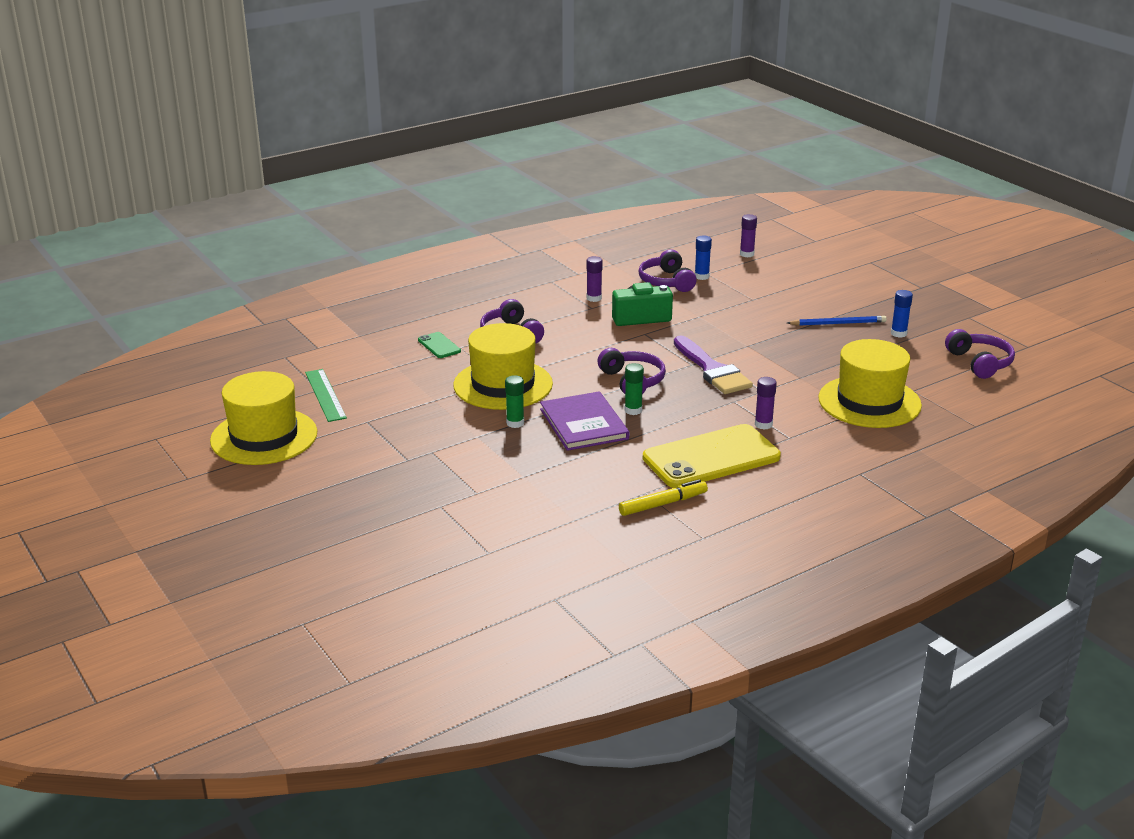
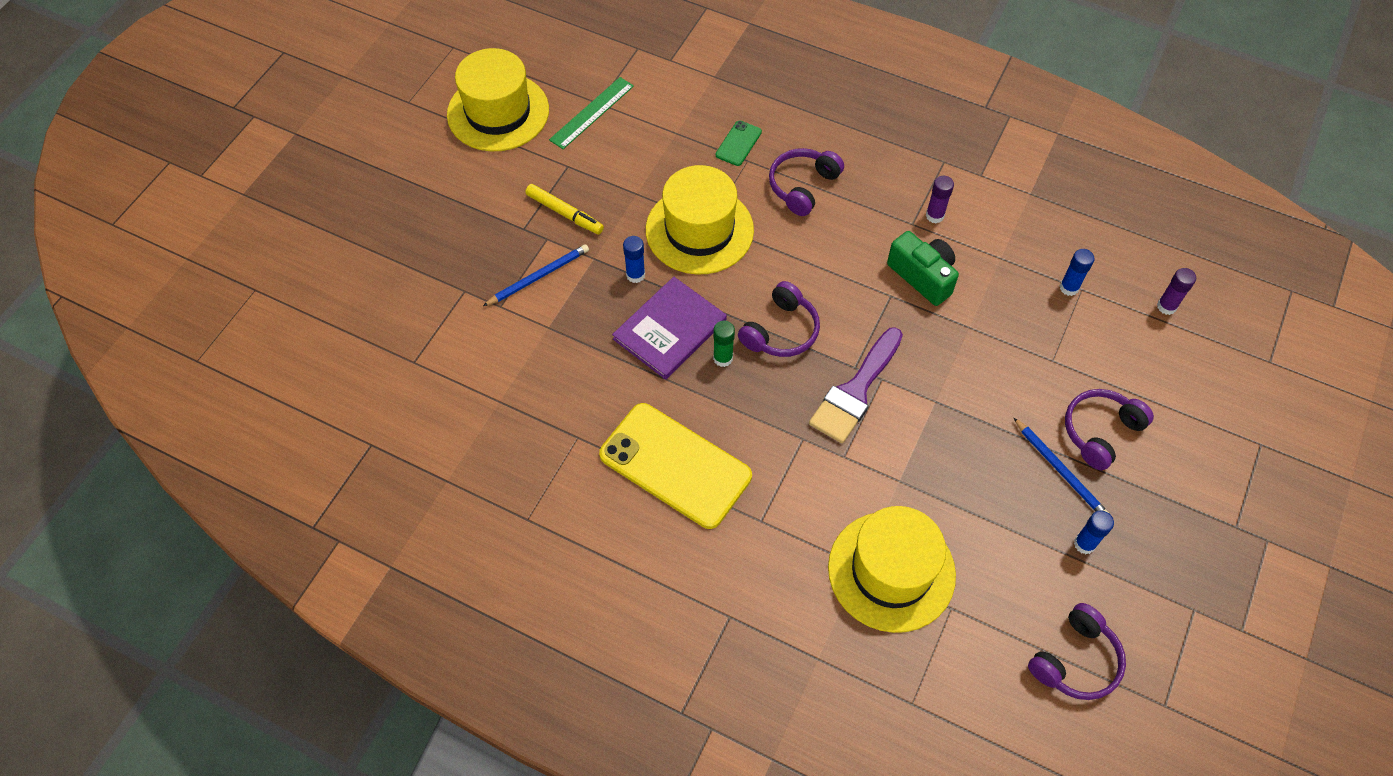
camera: 60 degrees right, 30 degrees up
(466, 466) = (539, 276): none -> blue pencil
(515, 423) = (635, 275): green glue stick -> blue glue stick
(663, 504) = (566, 460): yellow marker -> yellow marker (564, 213)
(667, 281) = (1028, 261): purple headphones -> purple headphones (1100, 432)
(763, 424) = (771, 486): purple glue stick -> none

